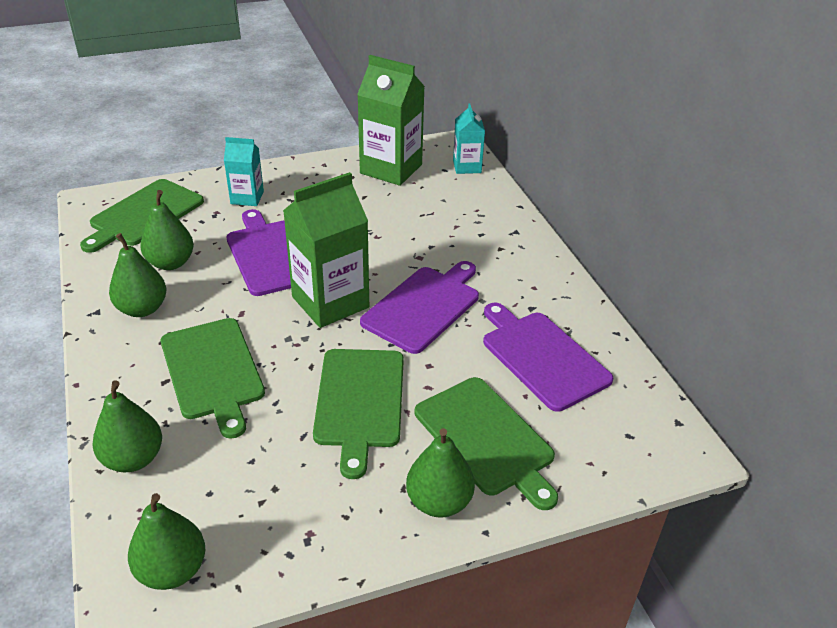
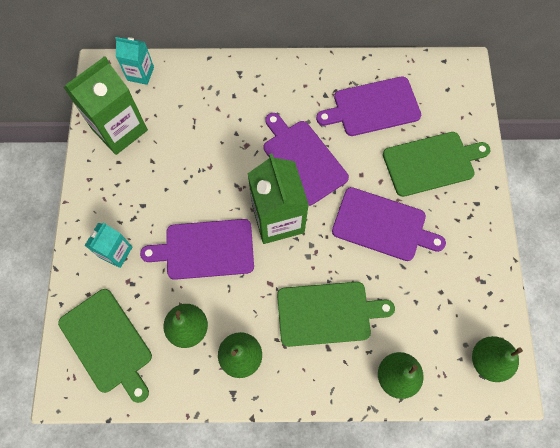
camera: 70 degrees left, 30 degrees up
(360, 402) = (382, 225): green cutting board -> purple cutting board
(439, 502) = (471, 204): green pear -> none

